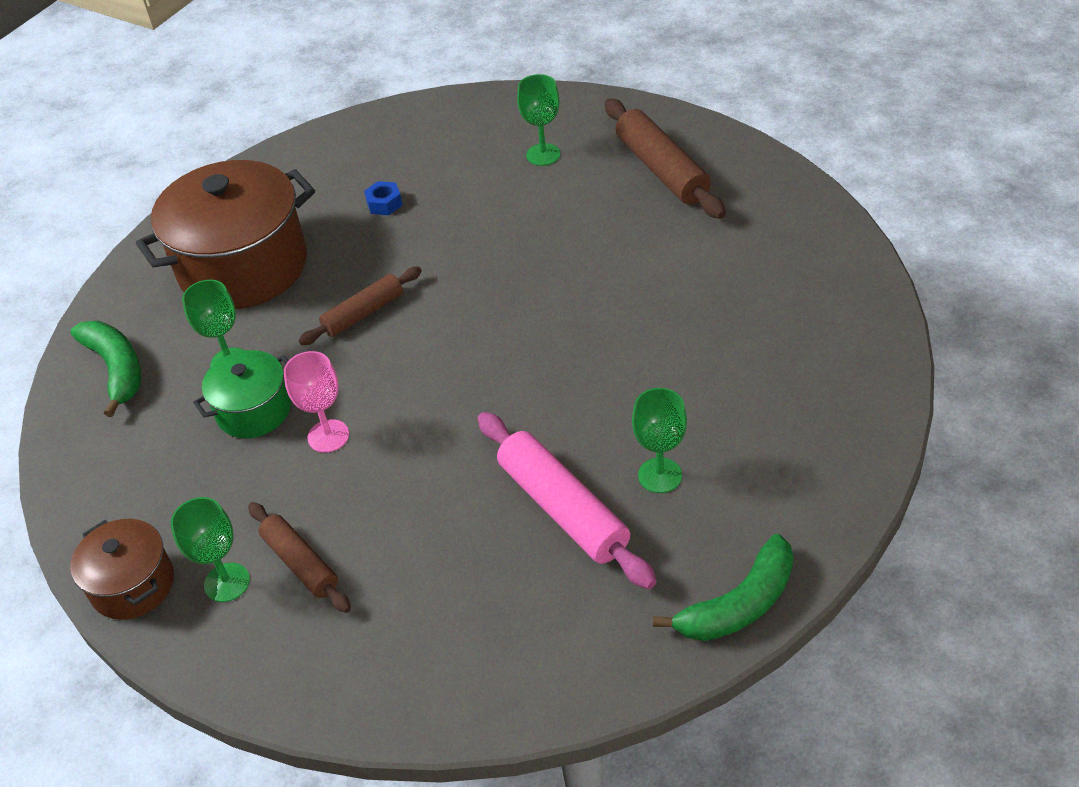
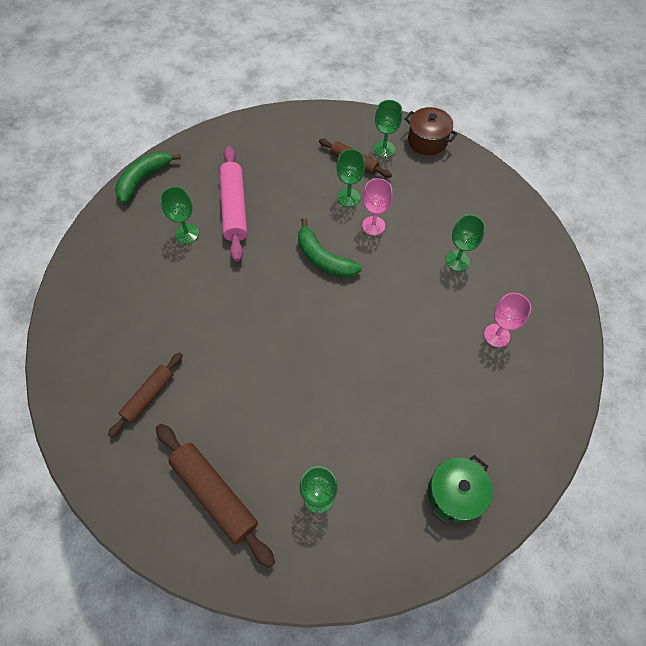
camera: 160 degrees right, 15 degrees up
(116, 369) = (522, 245): green banana -> green banana (323, 258)
(243, 266) = (496, 335): brown pot -> pink goblet
(254, 410) = (423, 233): green pot -> green pot (454, 494)
(345, 493) = (348, 197): none -> green goblet
(363, 313) = (393, 310): brown rolling pin -> brown rolling pin (149, 396)
(384, 204) = (427, 415): blue nut -> none
(563, 509) = (234, 208): pink rolling pin -> pink rolling pin turned 45 degrees clockwise

